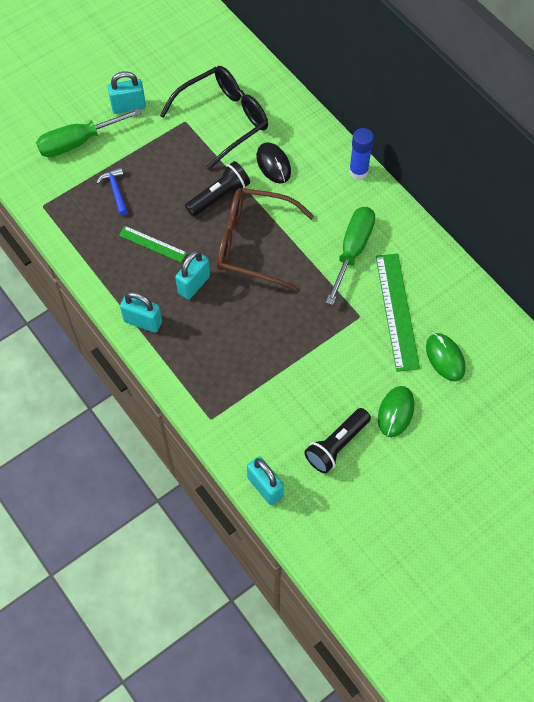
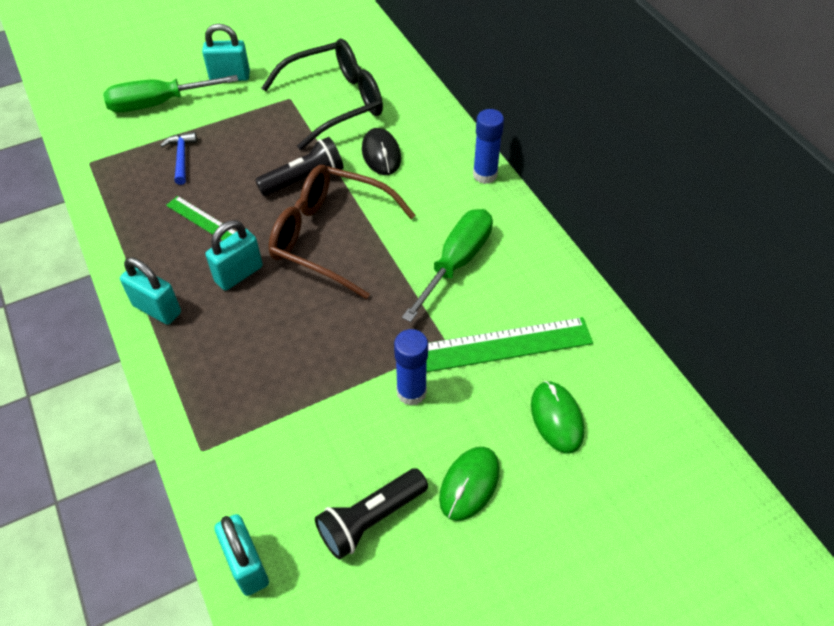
camera: 10 degrees right, 10 degrees down
(343, 355) = (411, 392): none -> blue glue stick
(397, 311) = (500, 345): green ruler -> green ruler turned 75 degrees clockwise

